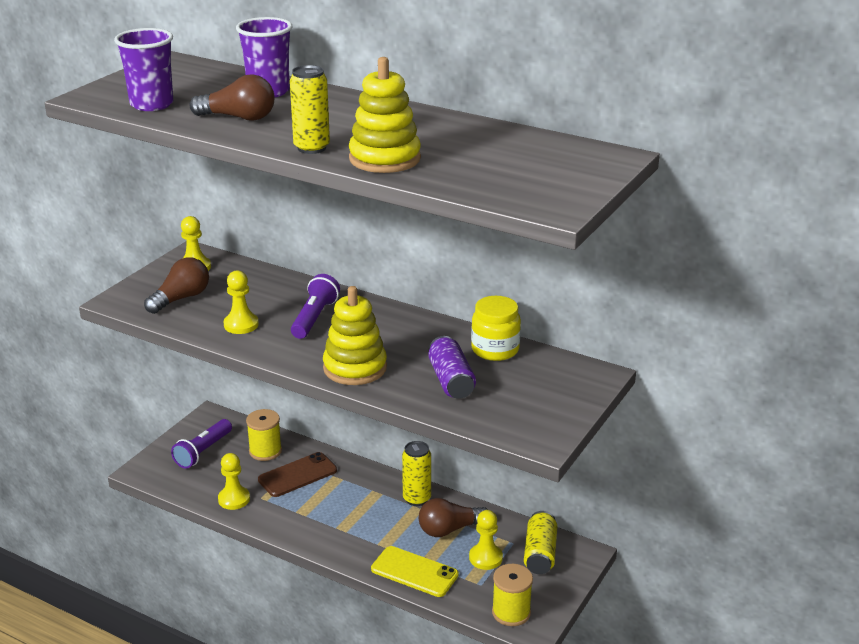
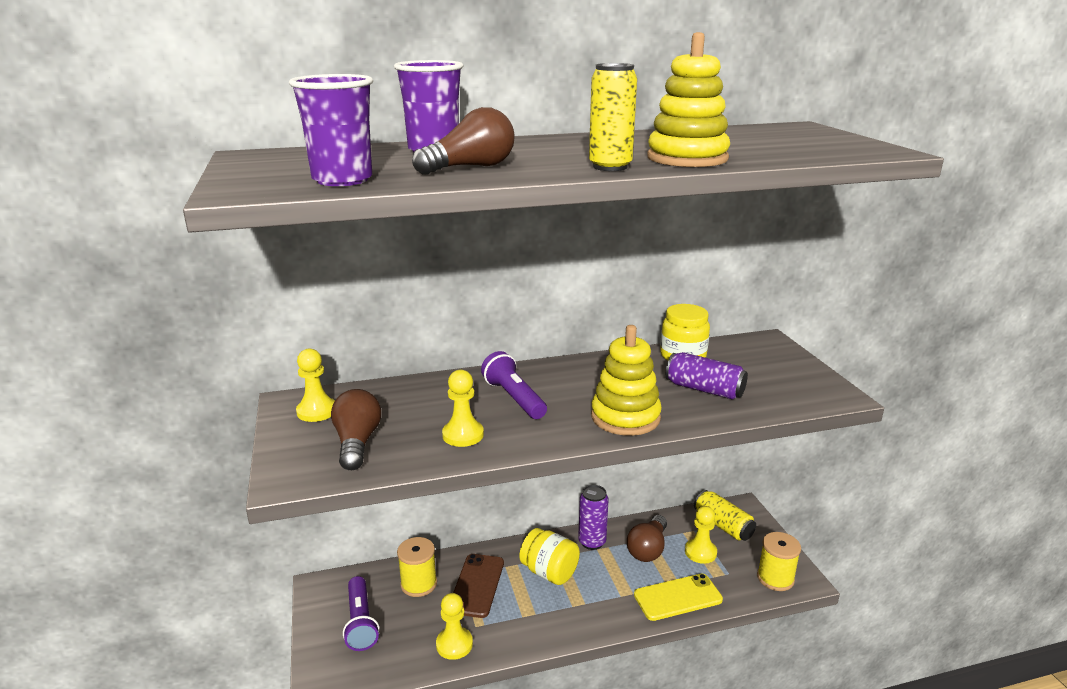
camera: 45 degrees left, 5 degrees down
(355, 498) = (549, 572): none -> yellow jar
(416, 499) = (592, 542): yellow can -> purple can

